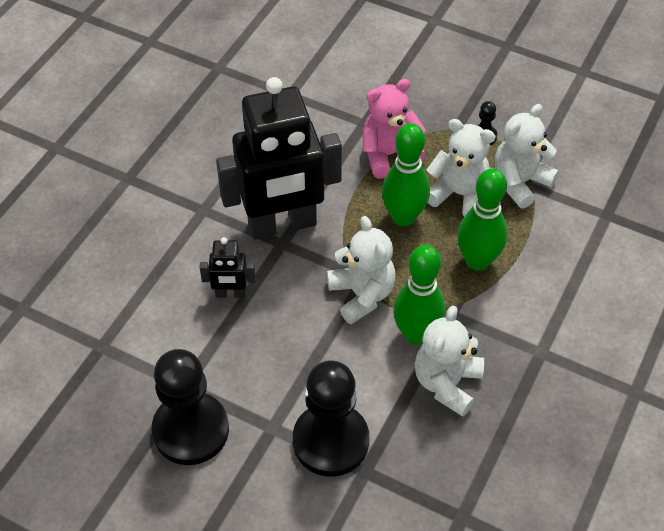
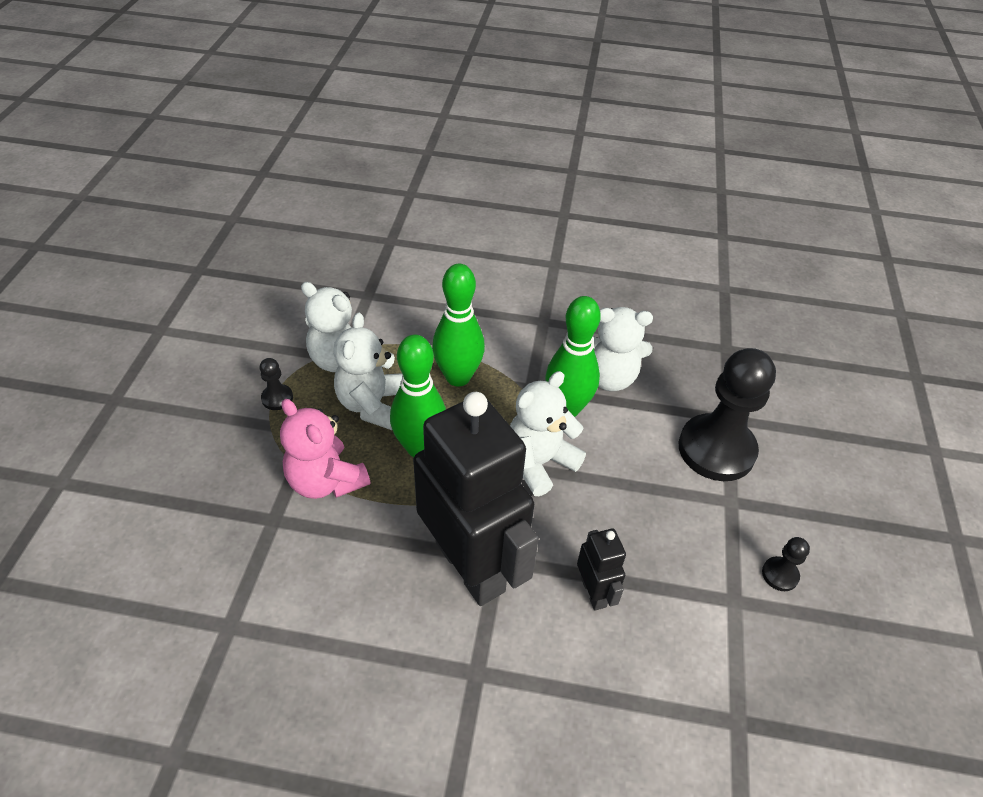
camera: 110 degrees left, 5 degrees down
(191, 430) = (780, 575): black pawn -> black pawn, size x0.42

